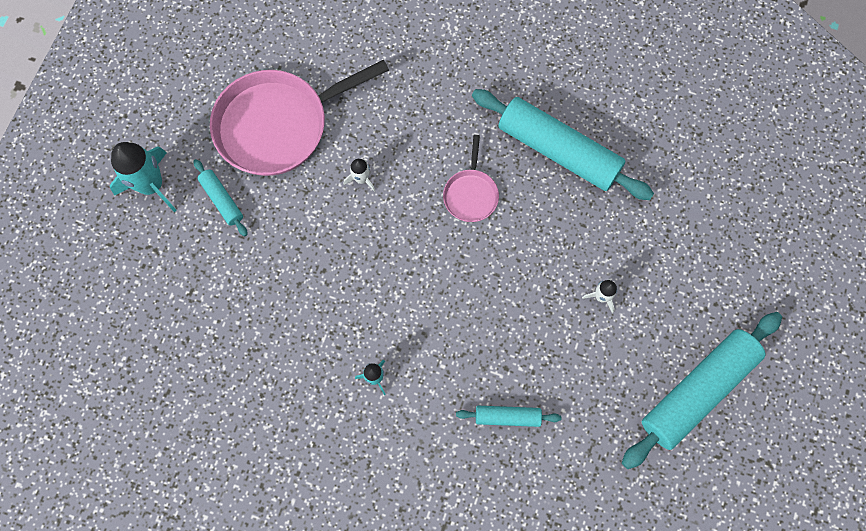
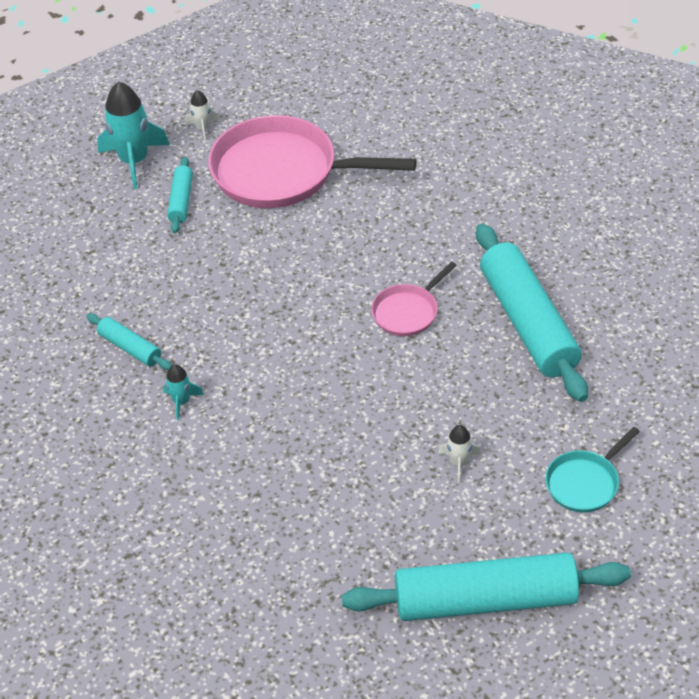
camera: 40 degrees right, 25 degrees down
(361, 179) = (316, 248): white rocket -> white rocket (203, 128)
(507, 417) = (272, 505): turquoise rolling pin -> turquoise rolling pin (130, 348)
(689, 258) = (585, 483): none -> turquoise pan

